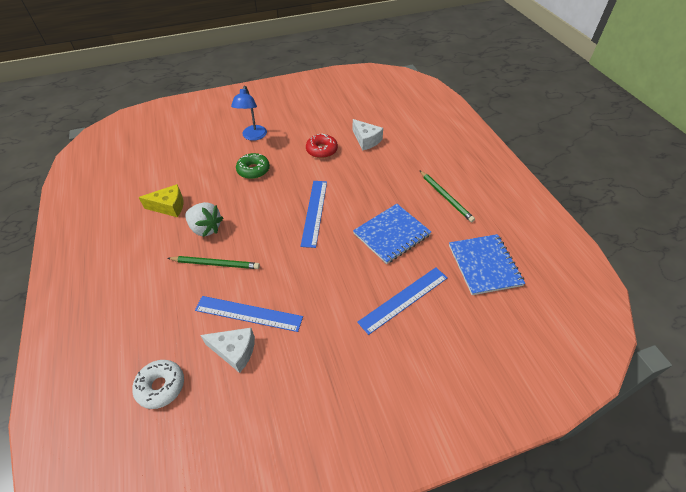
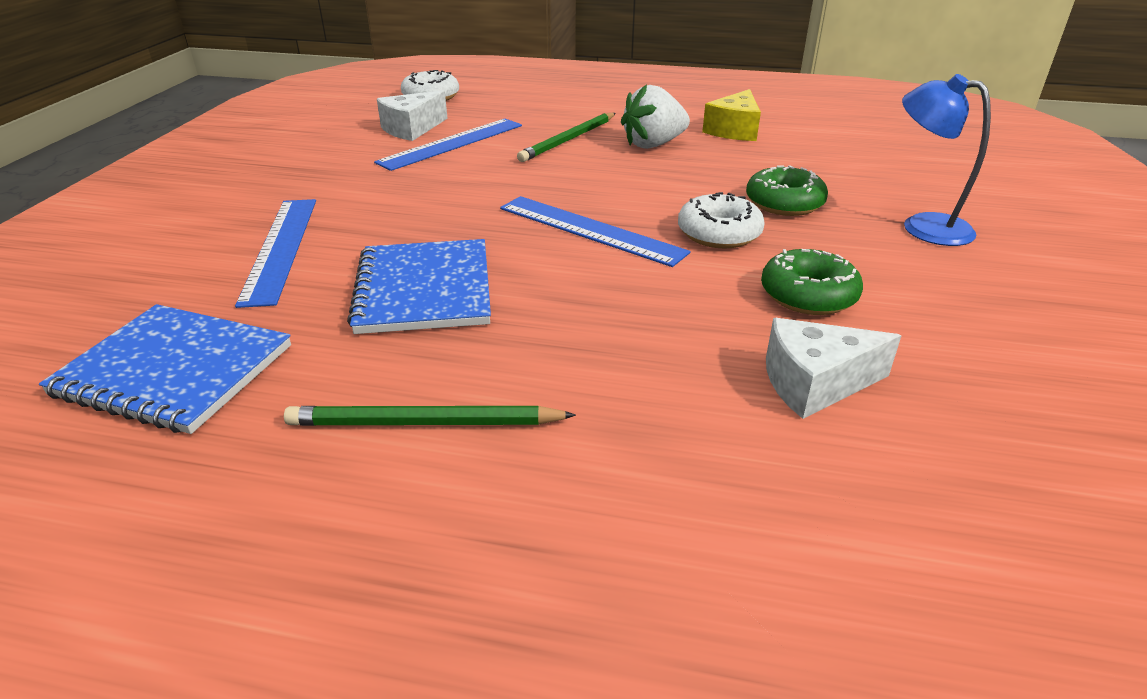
camera: 120 degrees right, 15 degrees down
(292, 179) = (719, 233): none -> white donut
(322, 150) = (808, 295): red donut -> green donut

